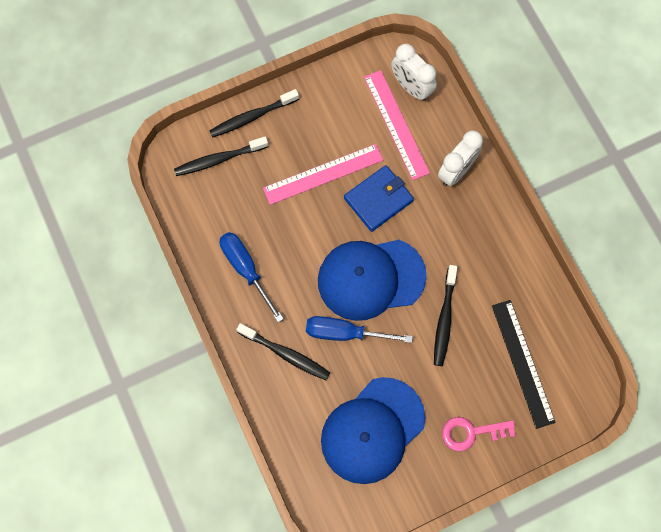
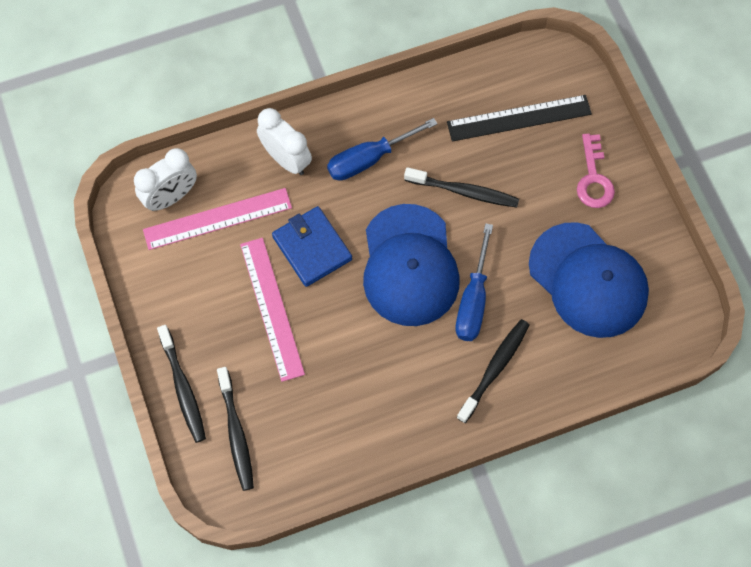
camera: 85 degrees left, 5 degrees down
(246, 269) = (386, 408): blue screwdriver -> blue screwdriver (369, 159)

